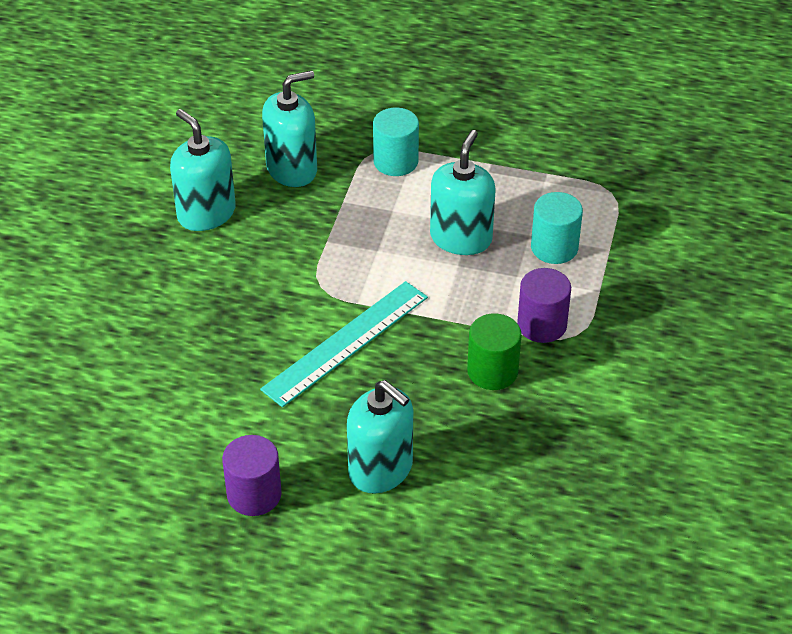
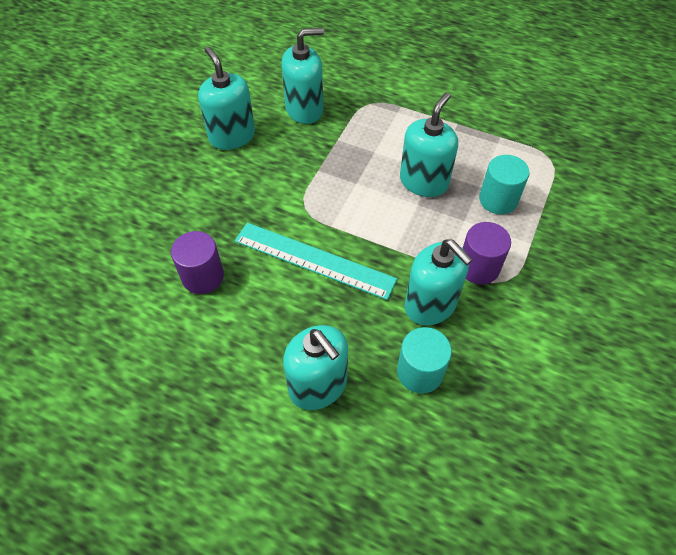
camera: 10 degrees right, 10 degrees up
(254, 494) = (205, 393): purple cylinder -> purple cylinder (203, 276)
(346, 343) = (314, 260): turquoise ruler -> turquoise ruler turned 60 degrees clockwise
(395, 161) = (384, 113): turquoise cylinder -> turquoise cylinder (420, 372)
(492, 371) = (430, 304): green cylinder -> turquoise soap dispenser

